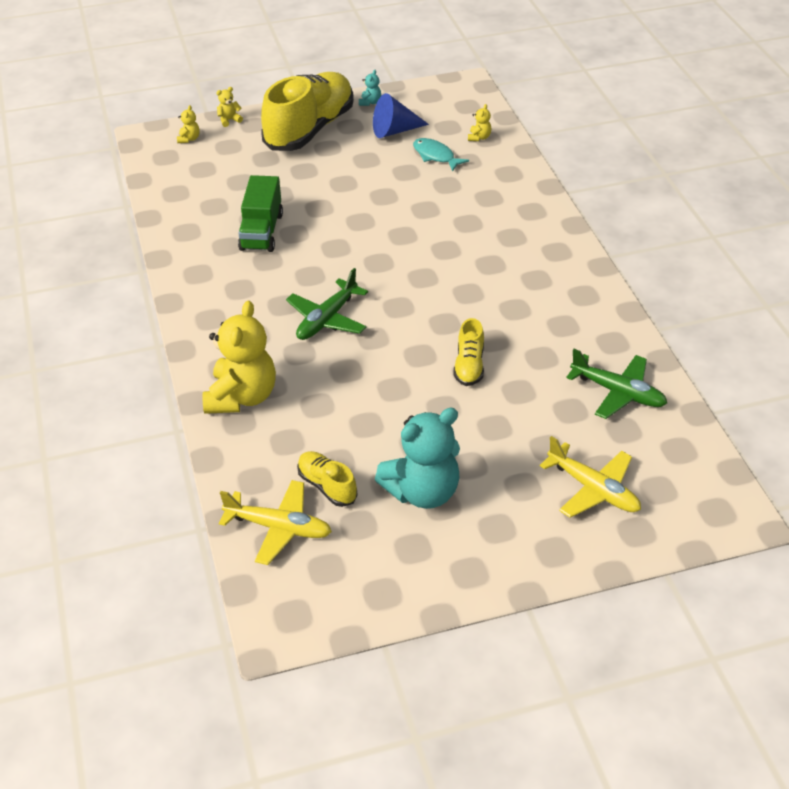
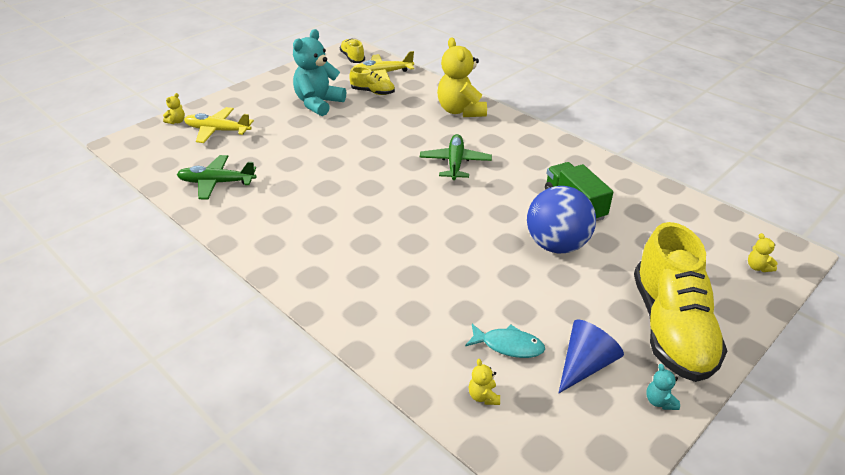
camera: 150 degrees right, 5 degrees down
(229, 120) = (760, 305): yellow teddy bear -> yellow teddy bear (176, 121)
(321, 205) = (557, 245): none -> blue ball
(469, 366) = (332, 166): yellow shoe -> yellow shoe (352, 58)

